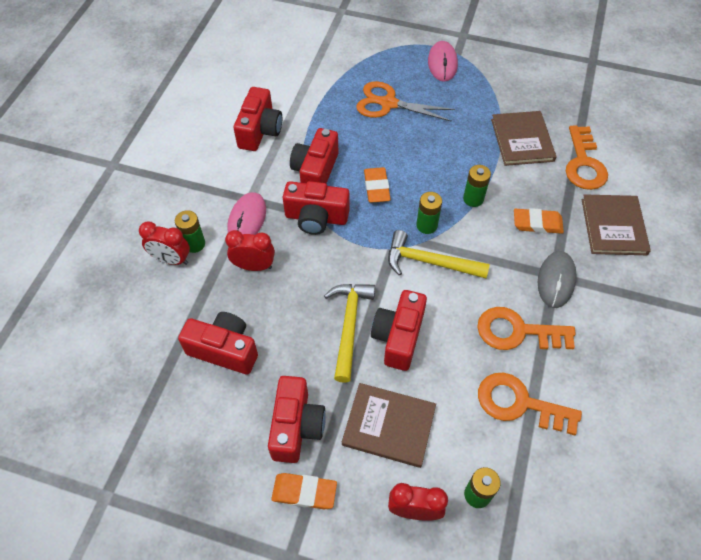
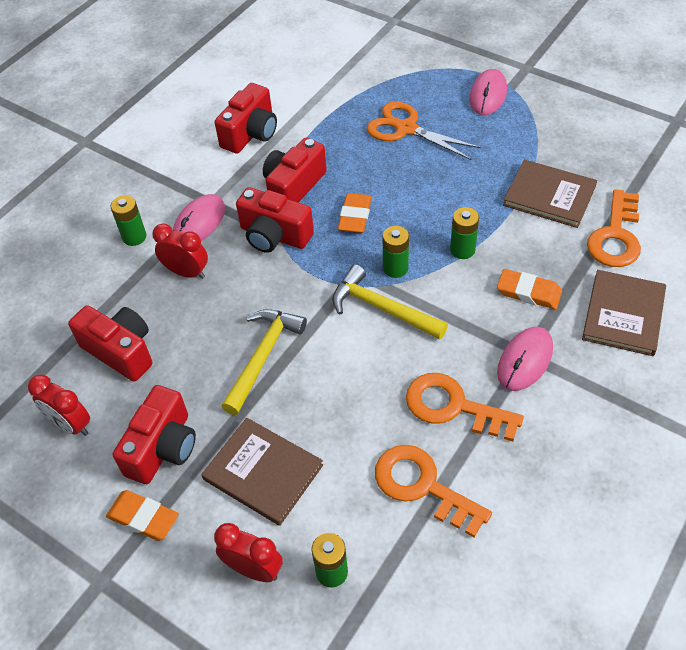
camera: 20 degrees right, 5 degrees down
(171, 260) = (104, 248): red clock -> red clock (71, 425)
(398, 337) = (313, 381): red camera -> none
(522, 140) = (549, 196): brown book -> brown book turned 75 degrees counterclockwise
(556, 280) = (525, 360): grey mouse -> pink mouse

